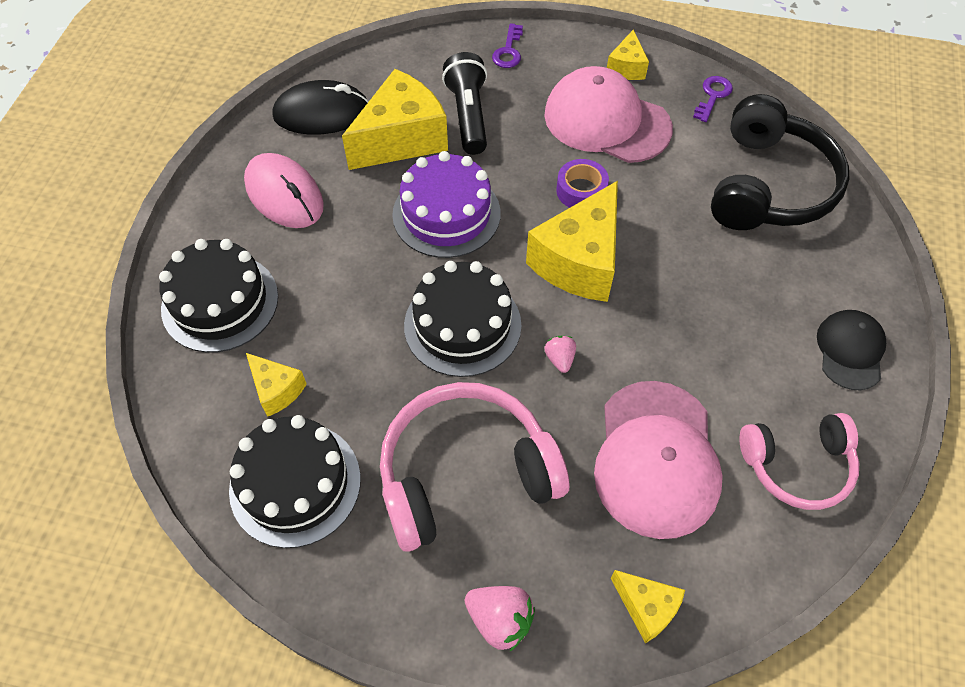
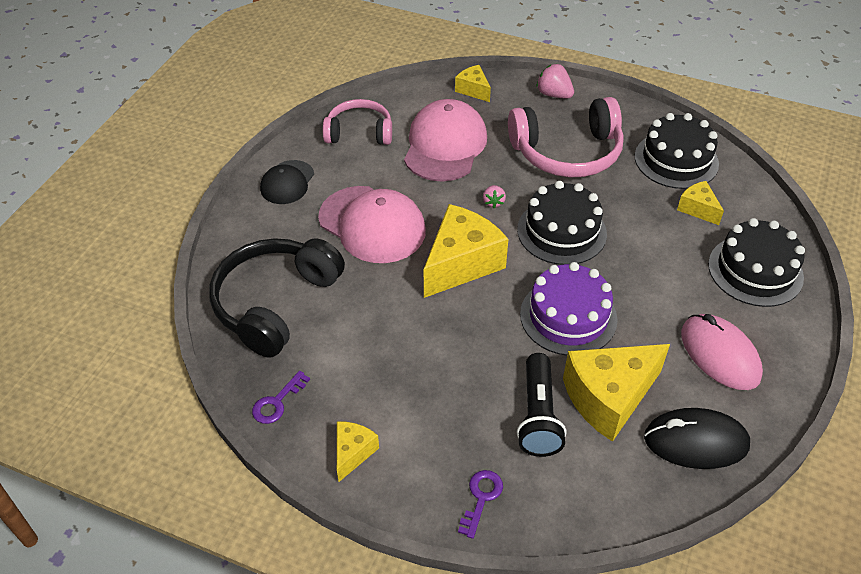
camera: 170 degrees left, 10 degrees down
(581, 191) = (443, 321): purple tape -> none
(606, 121) = (397, 388): pink cap -> pink cap (372, 224)

